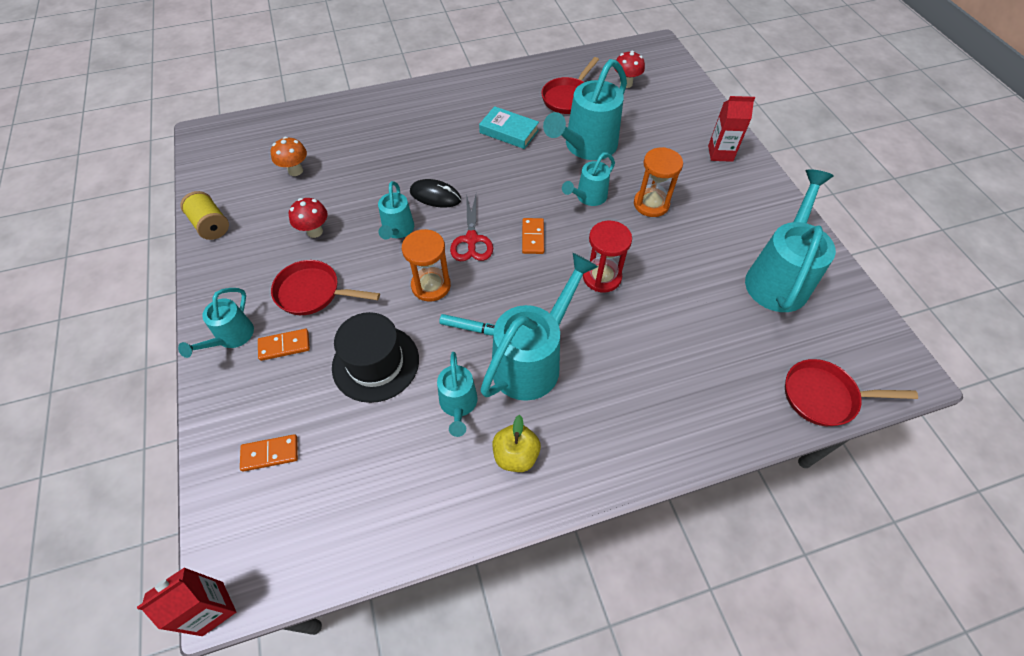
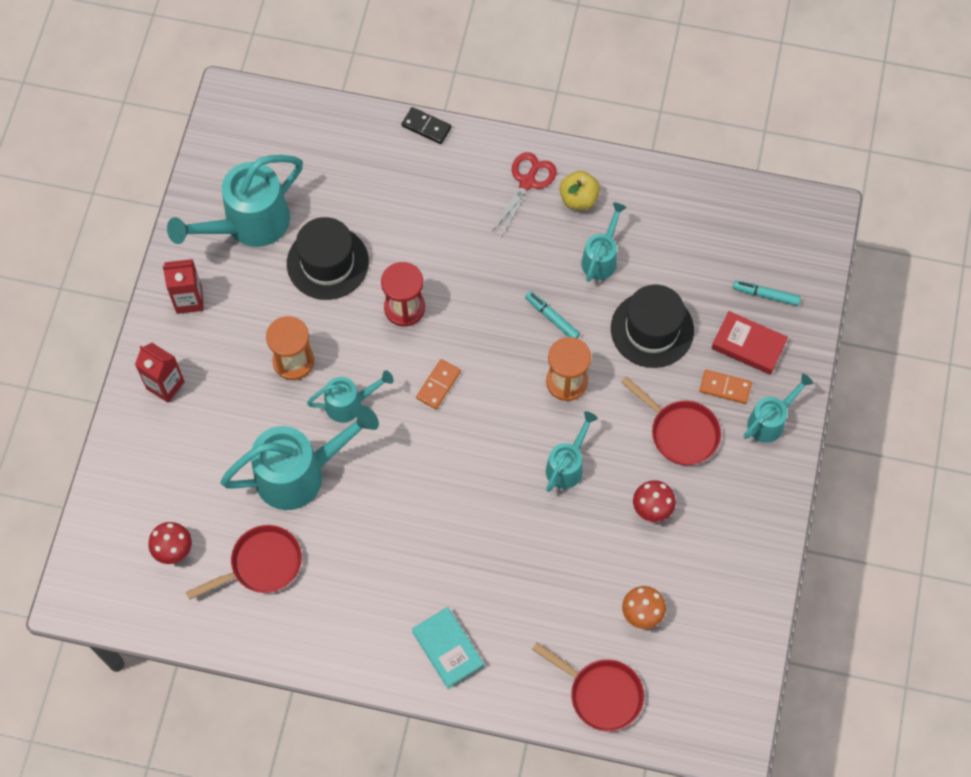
camera: 150 degrees left, 10 degrees up
(211, 225) = (757, 576): yellow spool -> none
(212, 608) = (834, 208): red carton -> red carton (189, 300)
(270, 454) = (766, 295): orange domino -> turquoise marker
(273, 394) = (748, 345): none -> red book
(435, 196) = (505, 491): black mouse -> none
(471, 240) = (500, 414): red scissors -> red scissors (527, 182)
(509, 131) = (369, 545): turquoise book -> turquoise book (448, 649)
(532, 360) = (519, 263): turquoise watering can -> none
(691, 280) = (327, 262): none -> black hat
(718, 449) = (426, 127): none -> black domino
(824, 396) = (312, 119): red pan -> red pan (601, 694)

